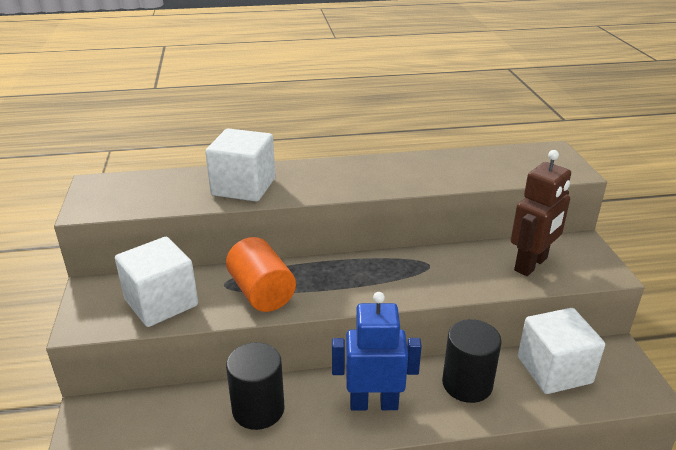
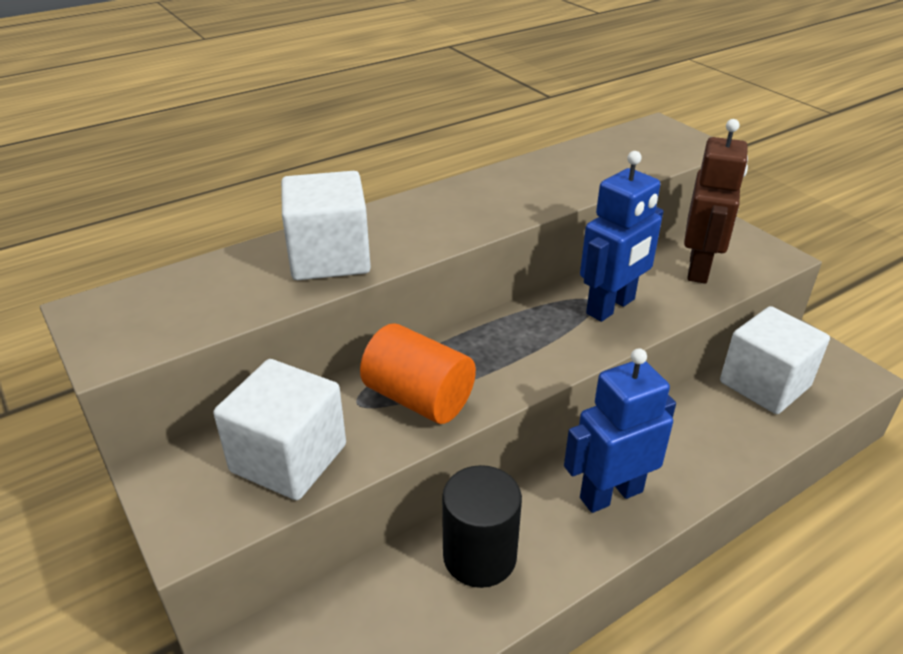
camera: 25 degrees left, 5 degrees up
(439, 272) = (611, 307): none -> blue robot
(467, 384) = (692, 432): black cylinder -> none

